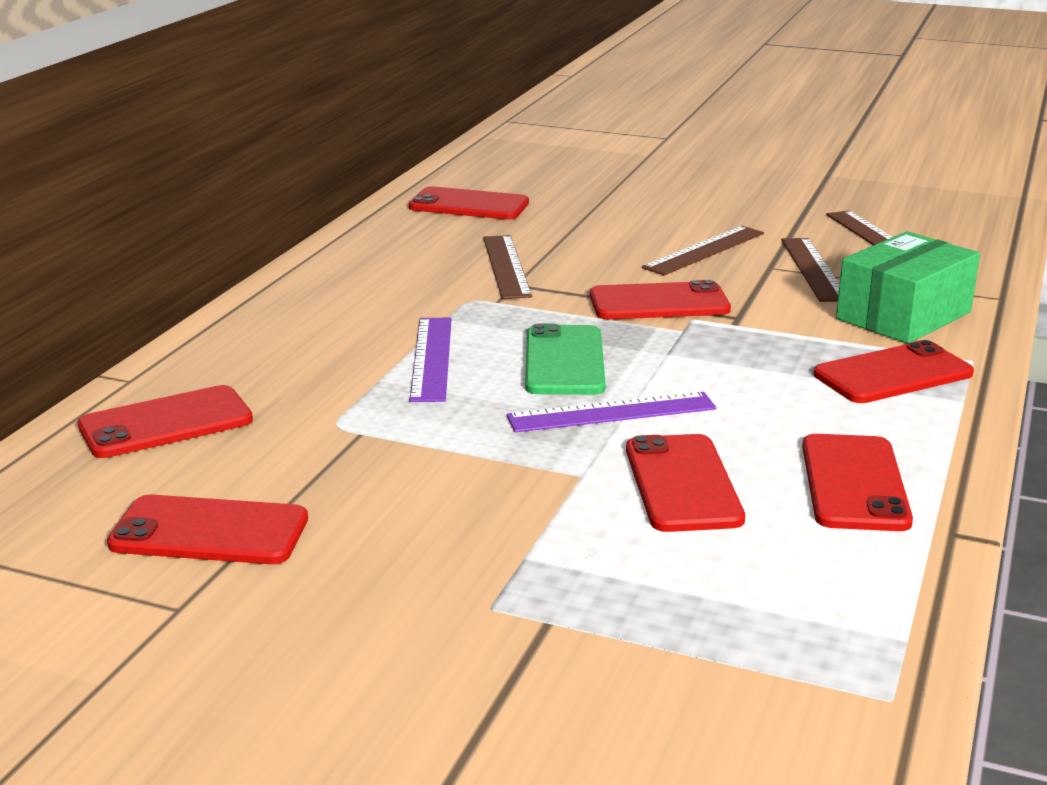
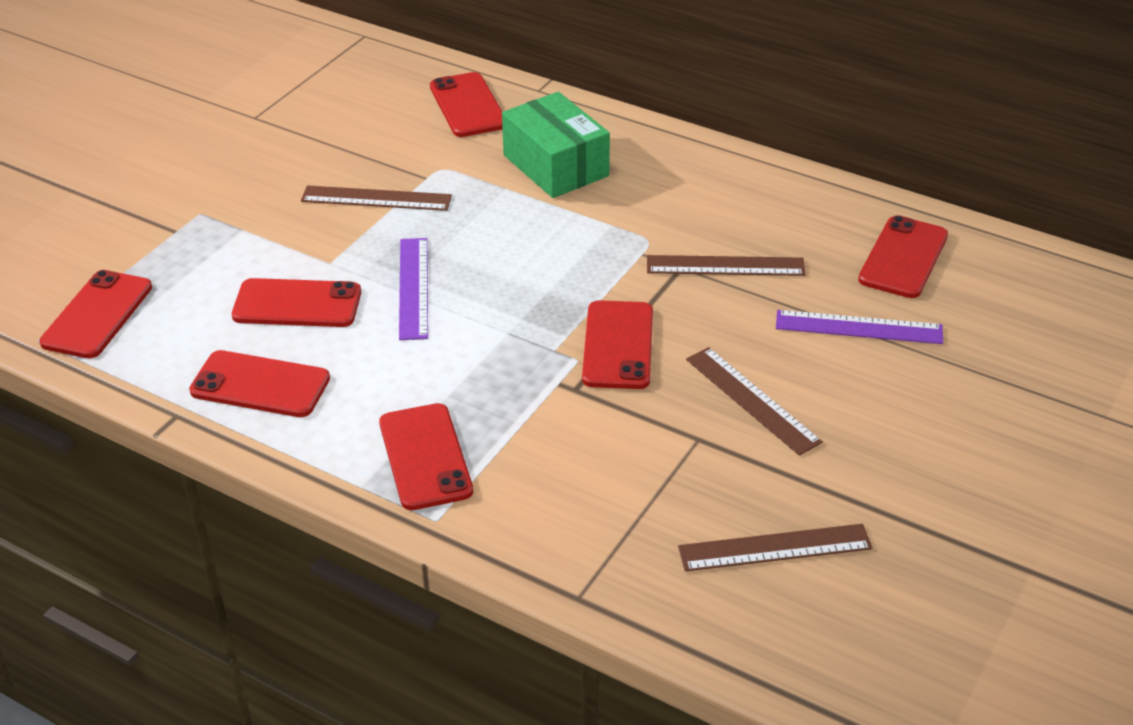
camera: 100 degrees right, 15 degrees up
(209, 532) = (325, 124): red phone -> red phone (97, 315)
(431, 358) = (535, 212): purple ruler -> purple ruler (859, 327)
(564, 361) = (510, 276): green phone -> none
(813, 269) = (686, 469): brown ruler -> brown ruler (376, 199)
(903, 315) = (549, 503): green box -> green box (555, 165)

